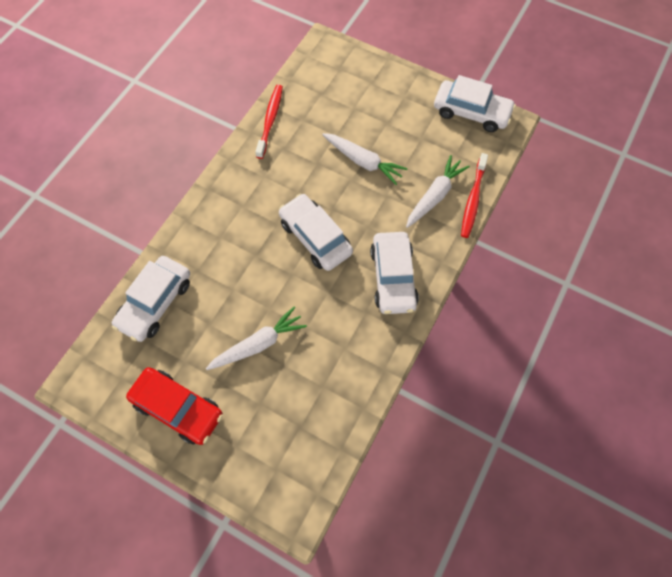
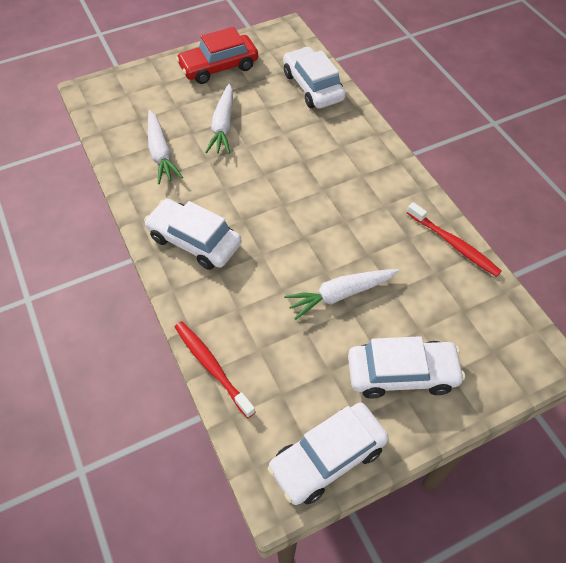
camera: 125 degrees right, 10 degrees down
(315, 237) = (285, 208): white car -> white car (402, 373)
(435, 196) = (247, 333): white carrot -> white carrot (161, 153)

